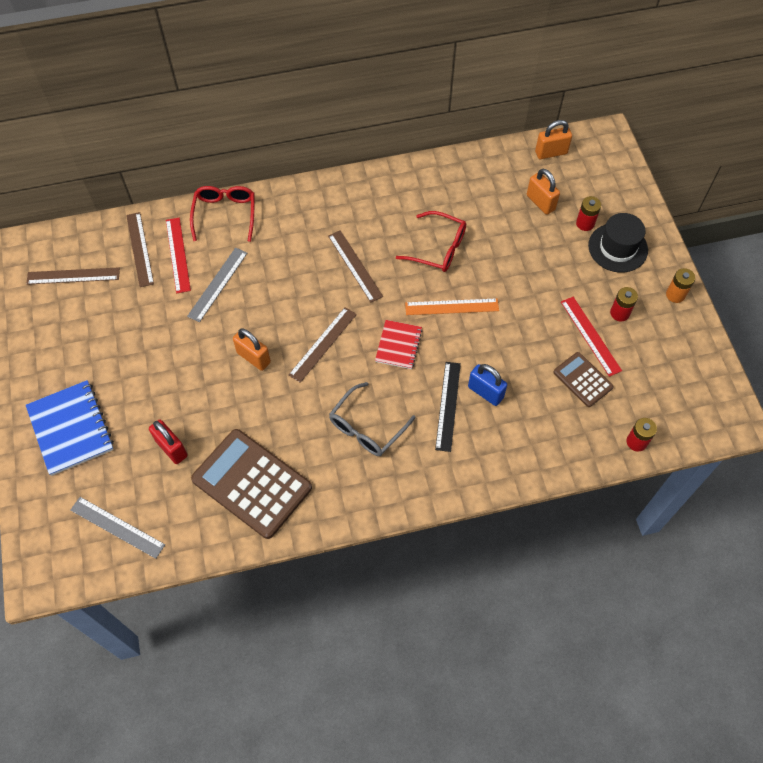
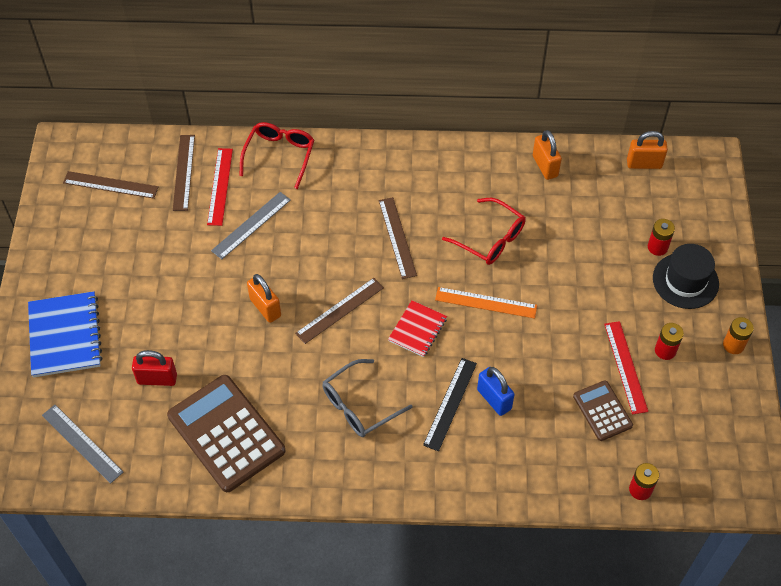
camera: 15 degrees right, 5 degrees down
(171, 448) = (157, 379): red padlock -> red padlock turned 60 degrees counterclockwise
(540, 202) = (615, 214): orange padlock -> orange padlock (545, 166)

